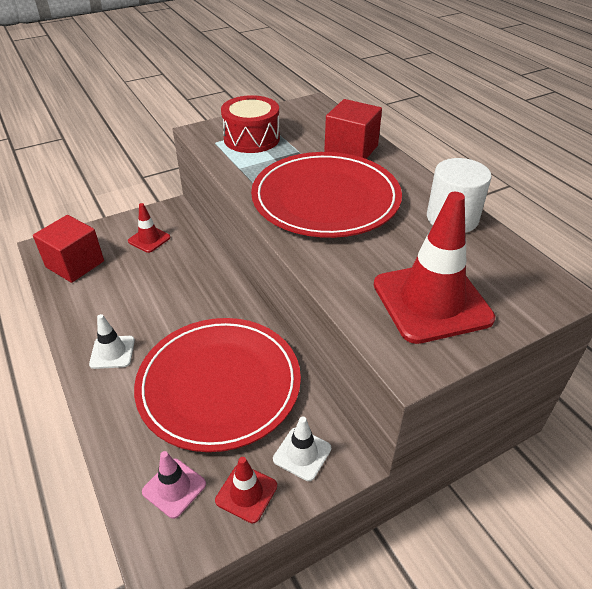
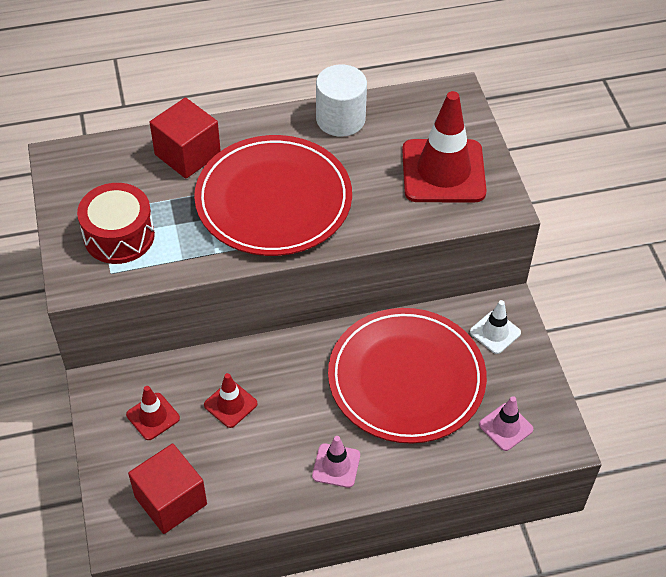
camera: 75 degrees left, 10 degrees up
(112, 352) = (336, 465): white traffic cone -> pink traffic cone
(246, 493) = (521, 377): red traffic cone -> red traffic cone (230, 404)

